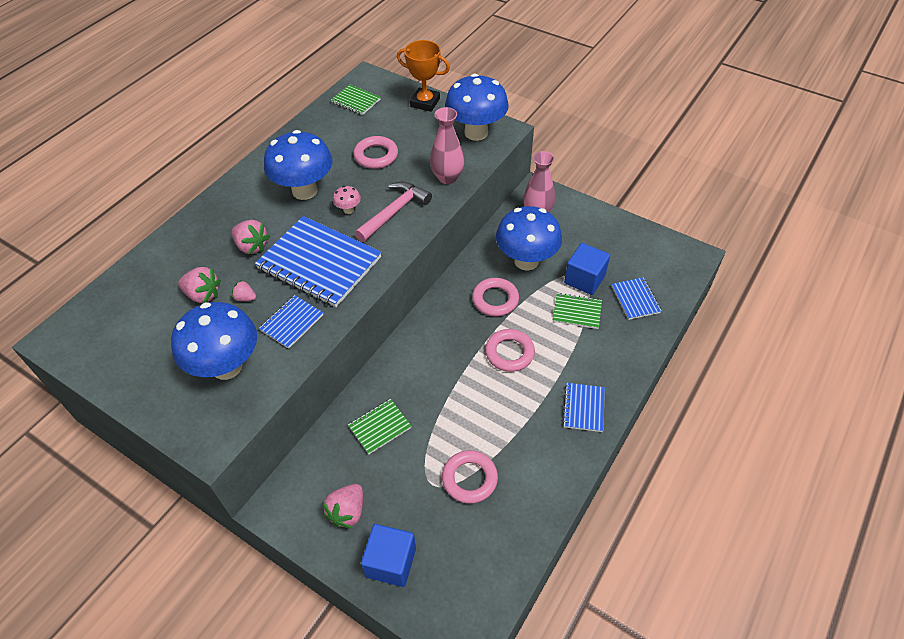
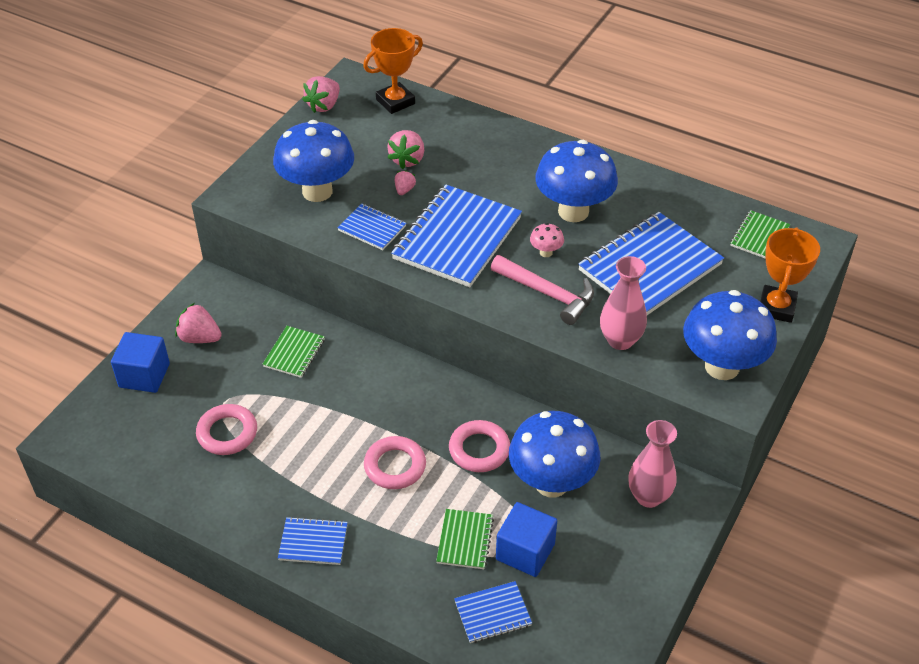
camera: 85 degrees right, 5 degrees down
(110, 302) = (395, 102): none -> orange trophy
(252, 246) = (478, 183): pink strawberry -> pink strawberry (324, 105)
(376, 156) = (649, 267): pink ring -> blue notebook
(380, 427) = (294, 353): green notebook -> green notebook turned 60 degrees clockwise

